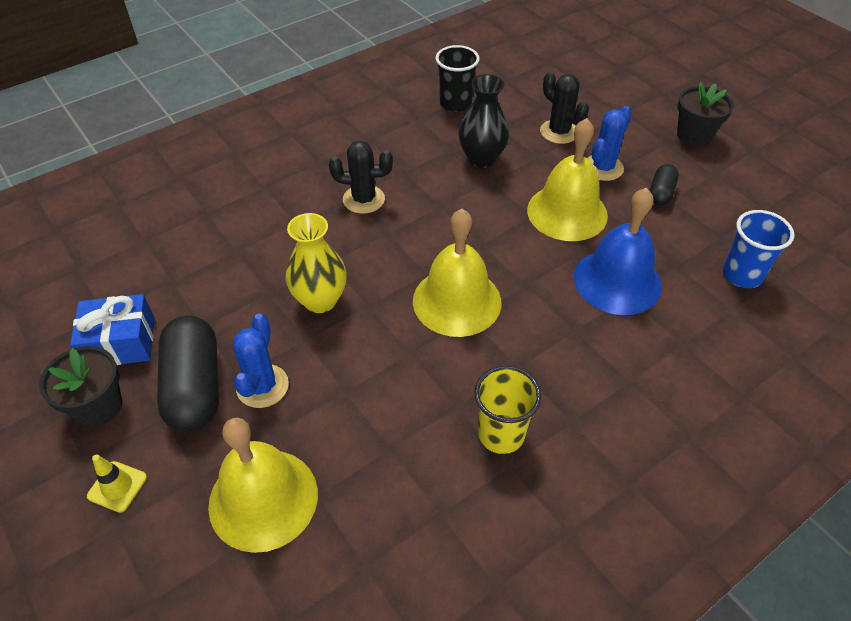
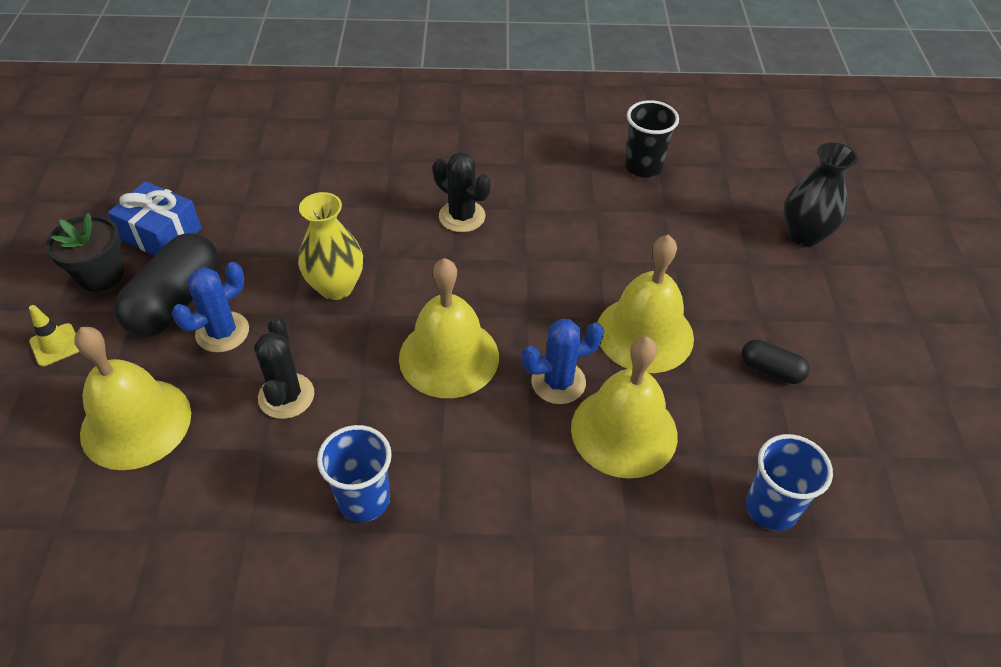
camera: 35 degrees right, 0 degrees up
(481, 159) = (613, 234): black vase -> black vase (804, 235)
(501, 434) = (364, 500): yellow cup -> blue cup
(559, 132) = (724, 248): black cactus -> black cactus (286, 396)
(603, 168) = (733, 309): blue cactus -> blue cactus (558, 382)
(617, 281) = (624, 431): blue bell -> yellow bell
(660, 193) = (771, 370): black capsule -> black capsule turned 60 degrees clockwise
(694, 135) = (881, 330): black flower pot -> none

